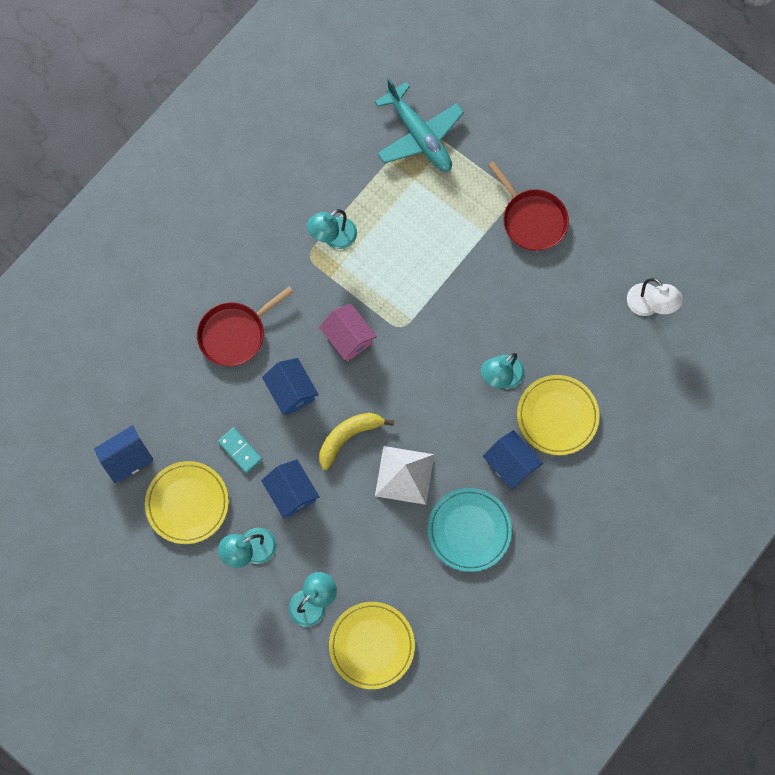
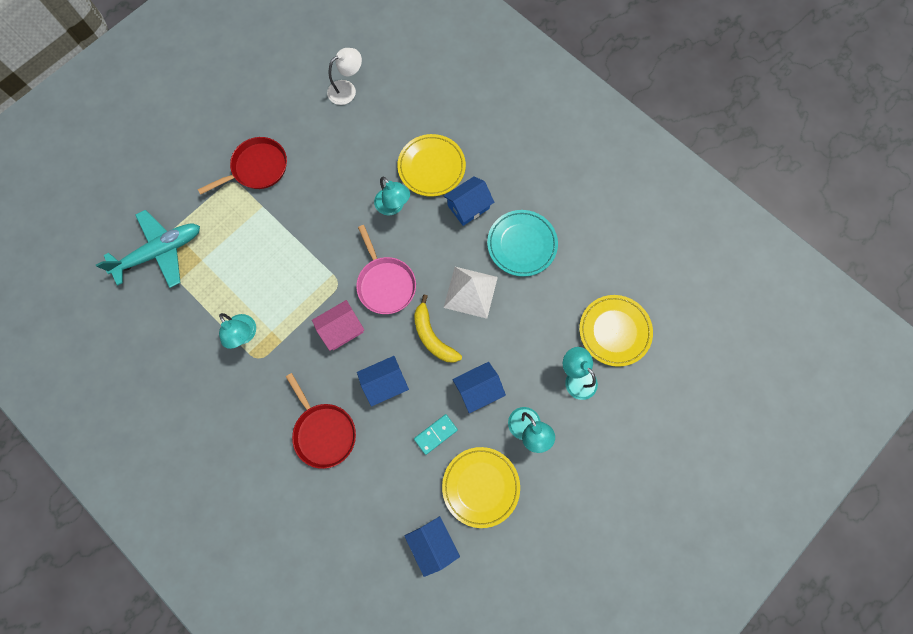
camera: 85 degrees left, 0 degrees up
(405, 379) = (385, 284): none -> pink pan

